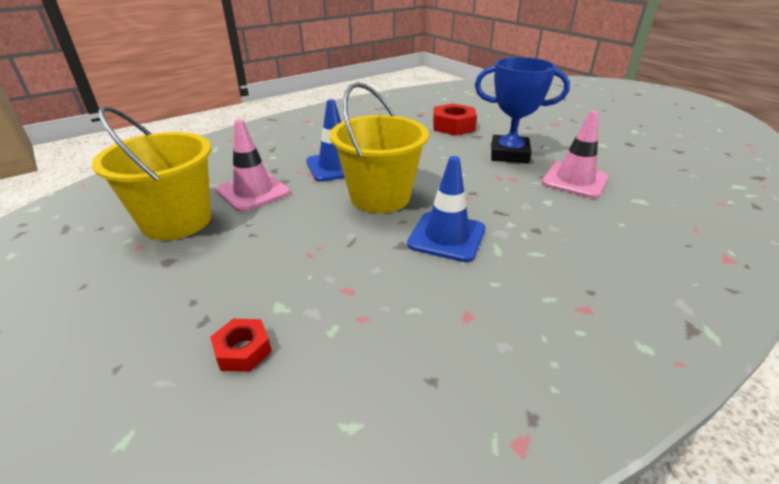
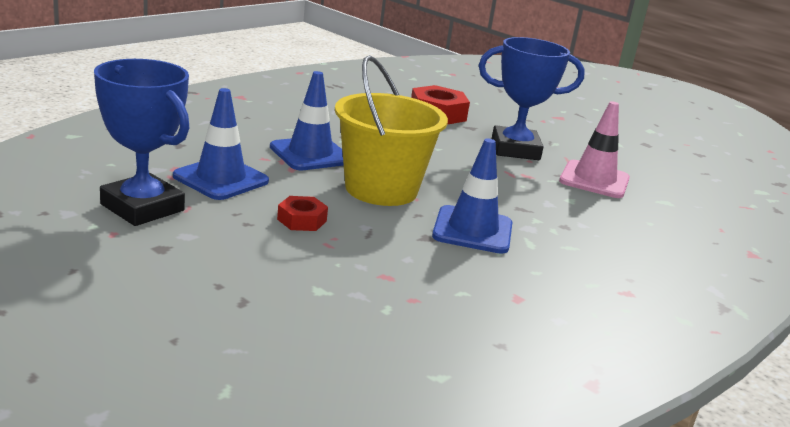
camera: 15 degrees left, 10 degrees down
(177, 221) = (142, 207): yellow bucket -> blue trophy
(243, 350) = (303, 324): red nut -> red nut (302, 220)
(253, 192) = (221, 179): pink traffic cone -> blue traffic cone

